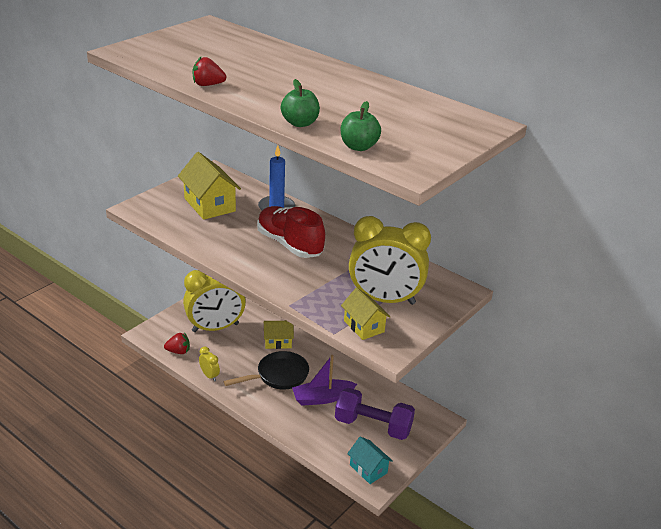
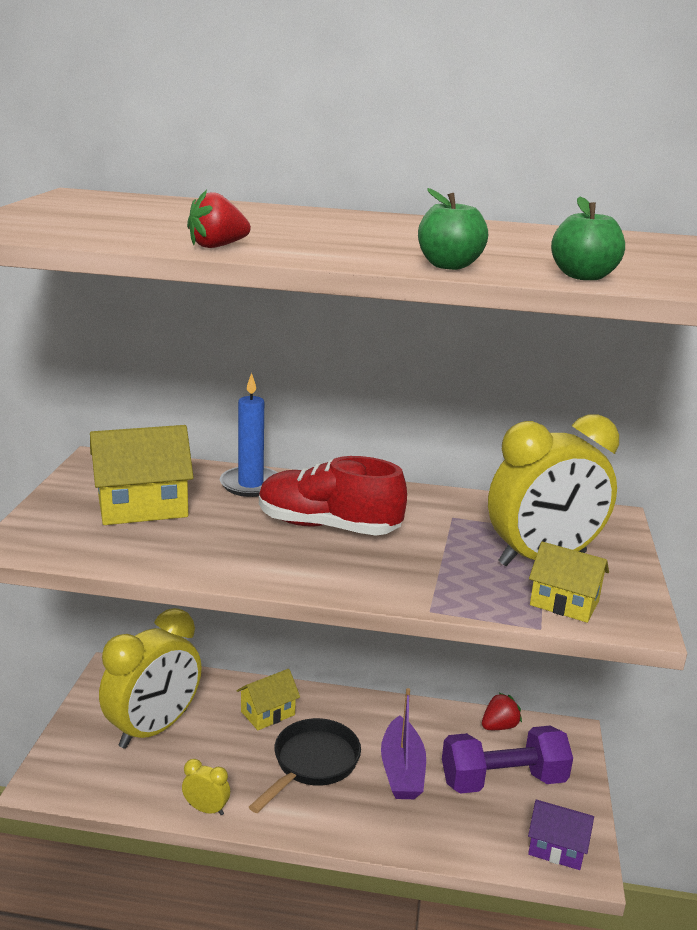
camera: 30 degrees left, 10 degrees down
(178, 351) = (122, 791): red strawberry -> red strawberry (499, 726)
(209, 205) = (142, 507): yellow house -> yellow house turned 45 degrees counterclockwise
(322, 398) = (402, 770): purple boat -> purple boat turned 45 degrees counterclockwise
(368, 469) = (556, 848): turquoise house -> purple house

